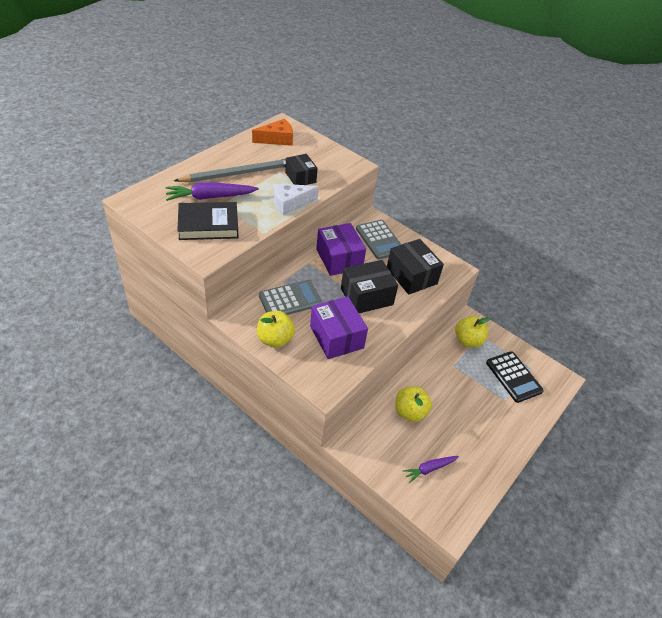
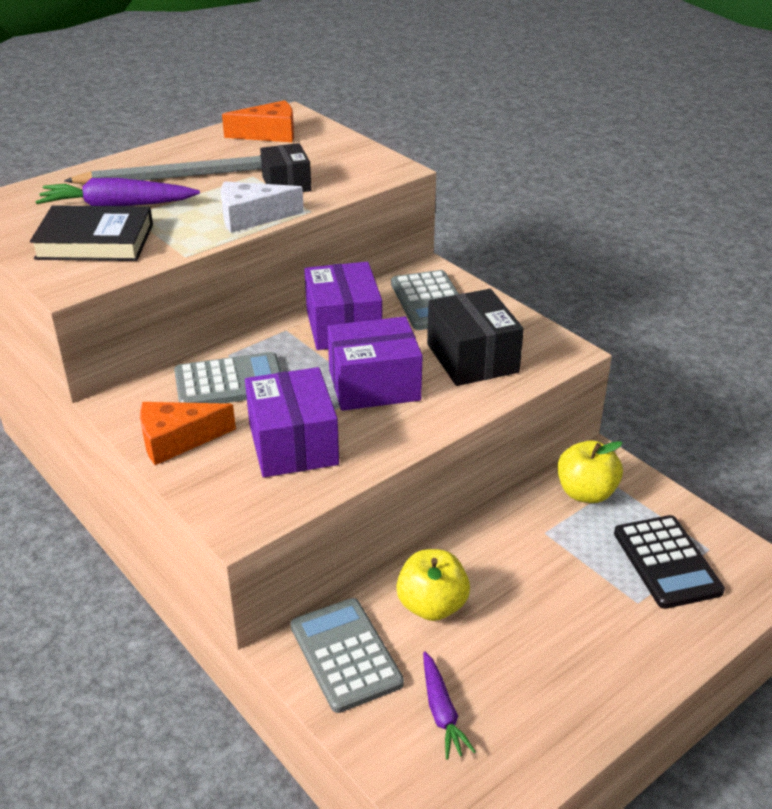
camera: 15 degrees right, 10 degrees down
(275, 339) = (177, 440): yellow apple -> orange cheese
(366, 296) = (374, 385): black box -> purple box
(375, 444) = (345, 655): none -> grey calculator
(429, 469) = (442, 712): purple carrot -> purple carrot turned 90 degrees counterclockwise

